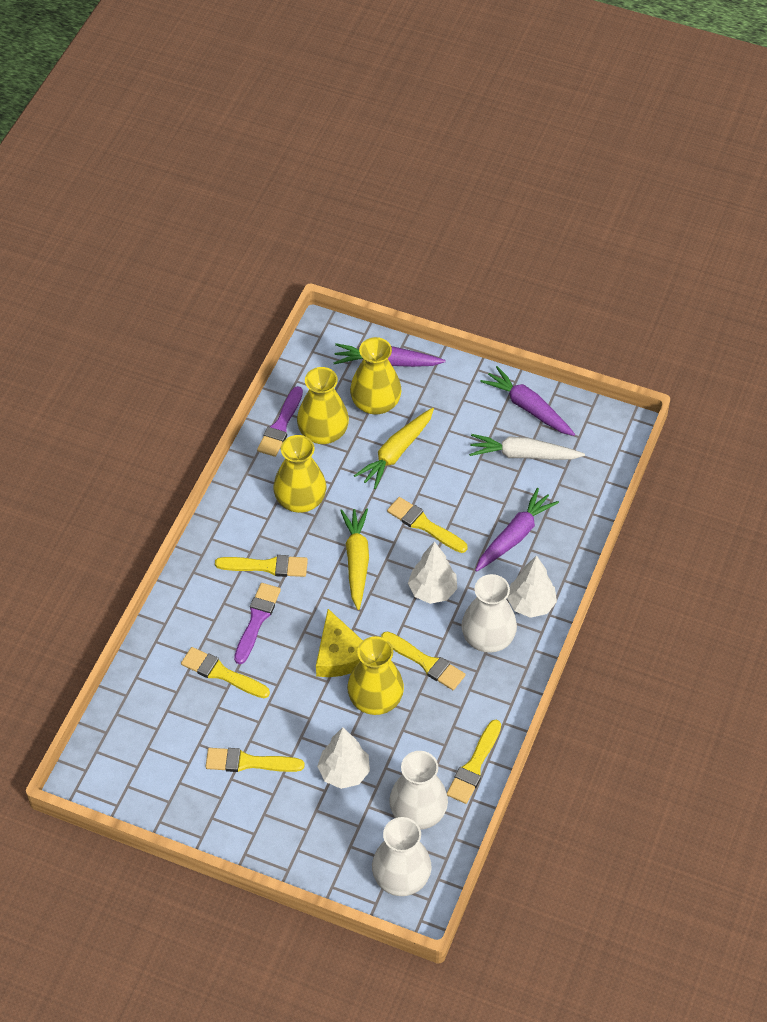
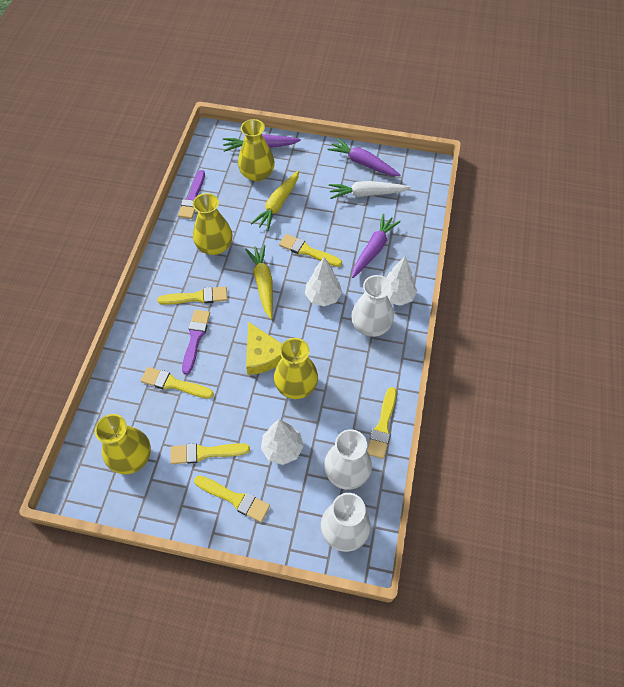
camera: 10 degrees left, 5 degrees up
(323, 432) = (223, 198): yellow vase -> yellow vase (131, 457)
(425, 662) = (328, 351): yellow brush -> yellow brush (235, 498)

